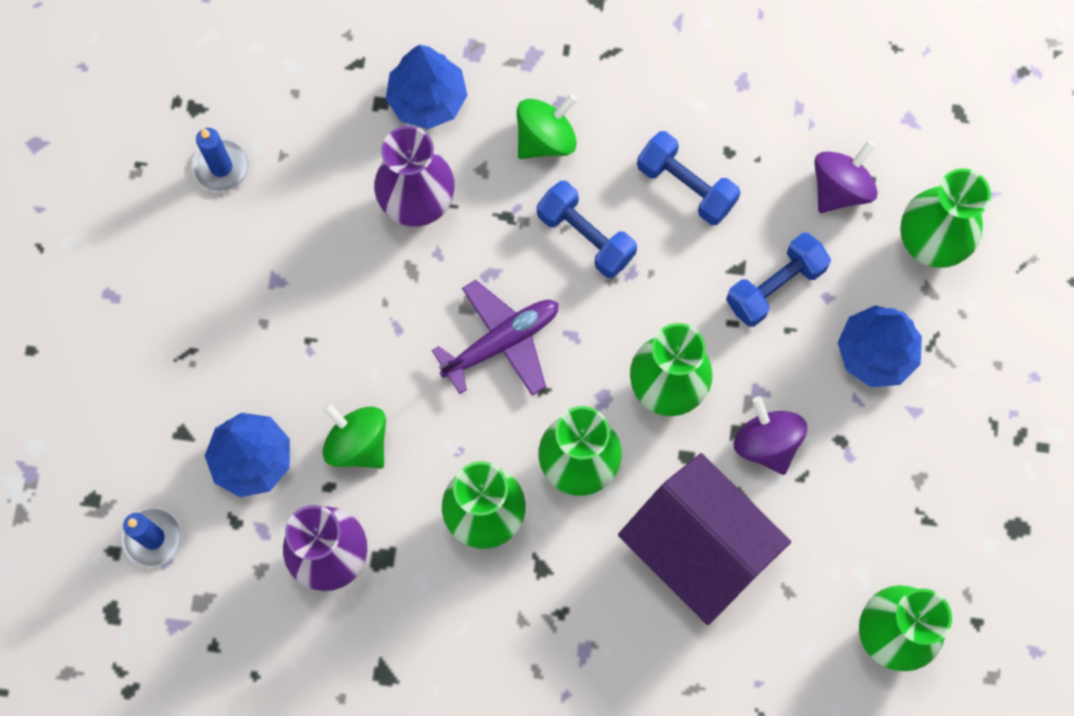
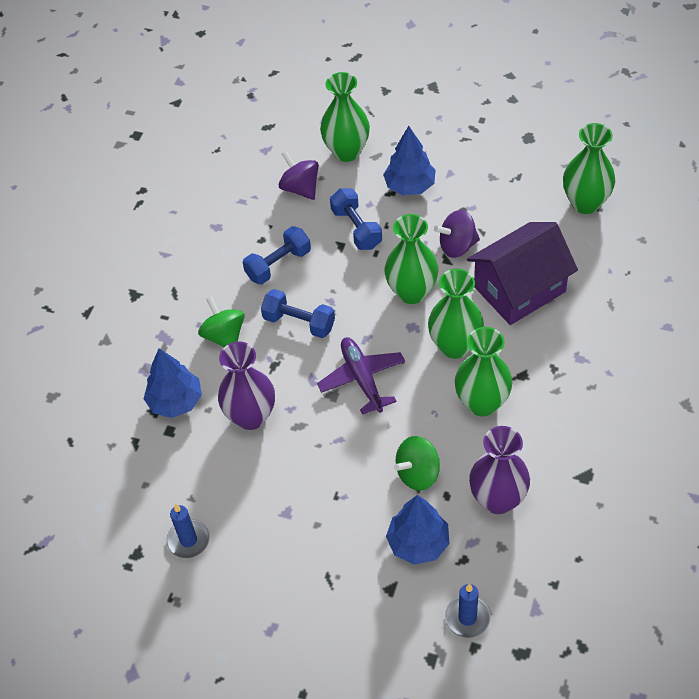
camera: 75 degrees left, 20 degrees down
(586, 236) = (299, 322): blue dumbbell -> blue dumbbell turned 60 degrees clockwise

